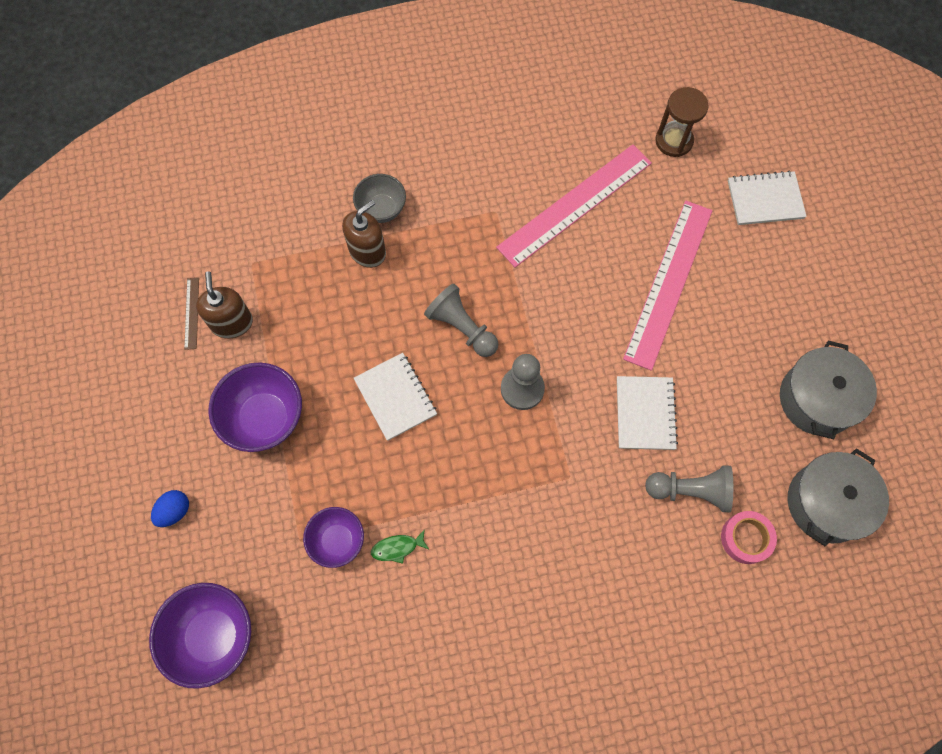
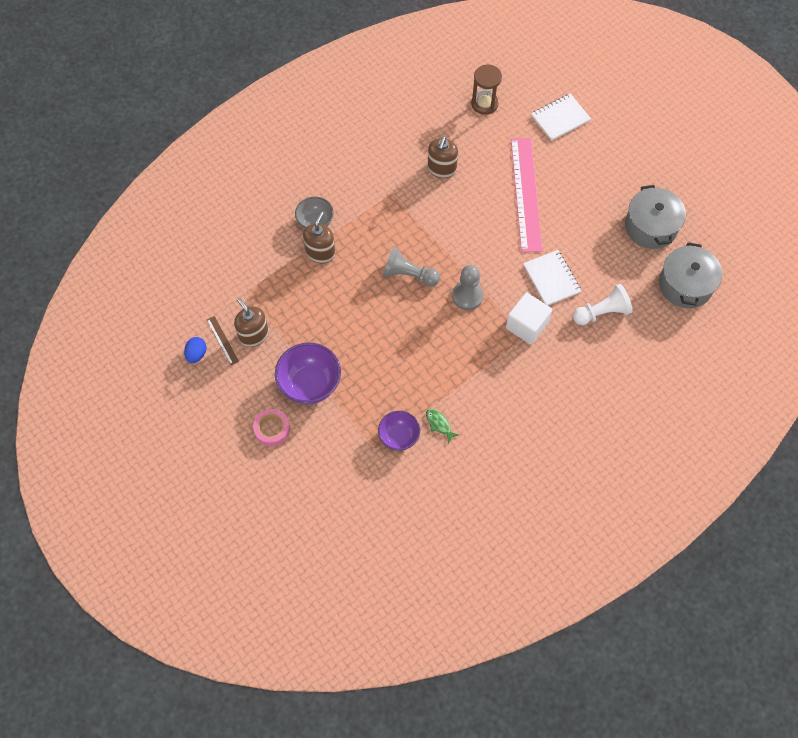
camera: 25 degrees left, 5 degrees down
(174, 511) = (282, 466): blue egg -> blue egg (196, 354)
(214, 636) = (350, 528): purple bowl -> none
(395, 397) = (389, 335): white notebook -> none
(397, 548) = (439, 424): green fish -> green fish turned 90 degrees clockwise
(575, 205) = (441, 169): pink ruler -> brown soap dispenser
(580, 463) = (526, 325): none -> white cube
(690, 491) = (602, 312): grey pawn -> white pawn
(746, 538) = (648, 326): pink tape -> pink tape (272, 429)

